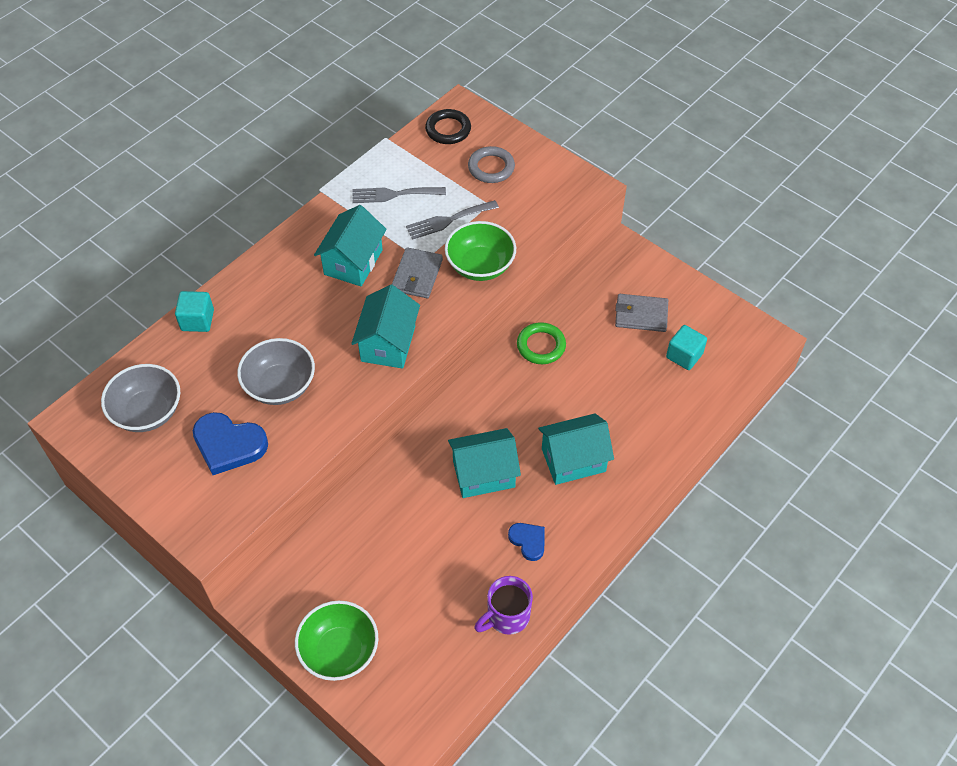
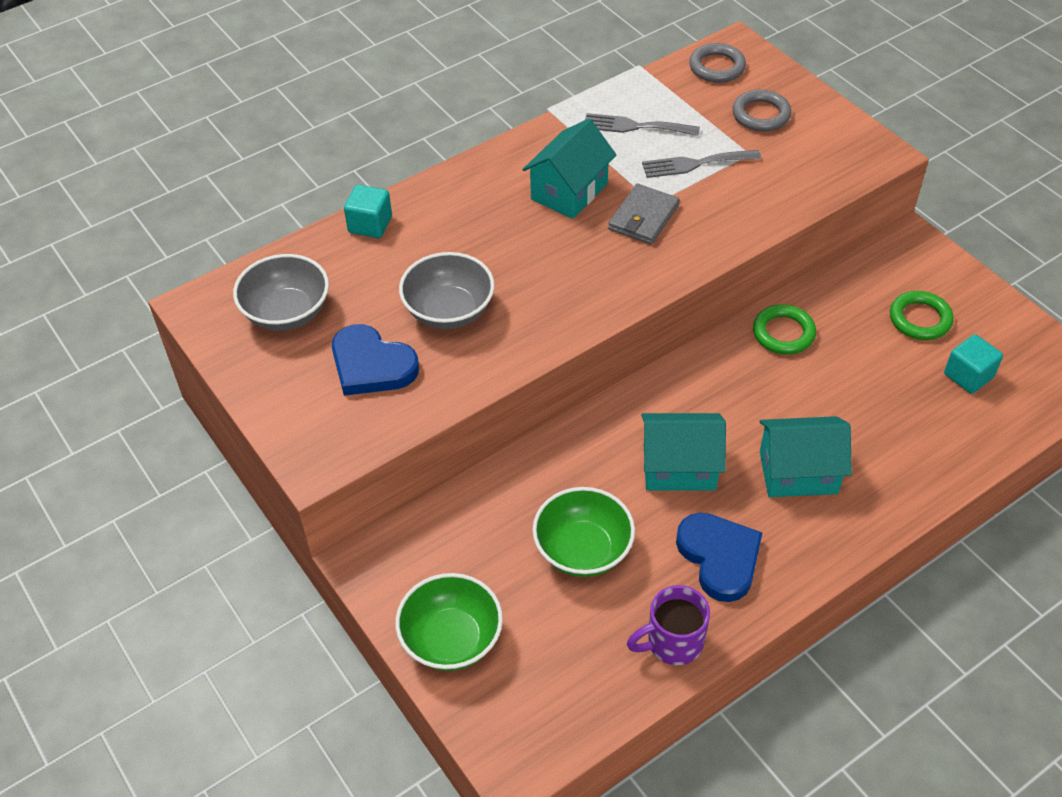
camera: 15 degrees right, 5 degrees down
(388, 343) = (590, 286): turquoise house -> none
(448, 130) = (717, 67): black ring -> grey ring
(480, 266) = (724, 219): green bowl -> green bowl (583, 550)
(528, 541) = (719, 557): blue heart -> blue heart, size x1.75
(641, 315) = (920, 319): grey wallet -> green ring

